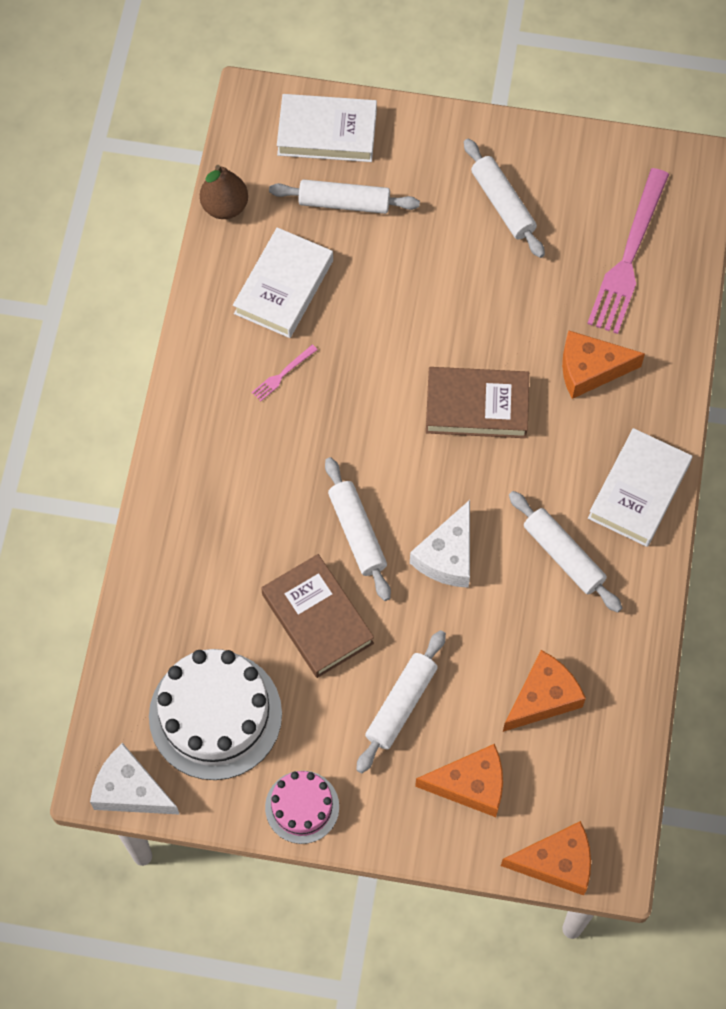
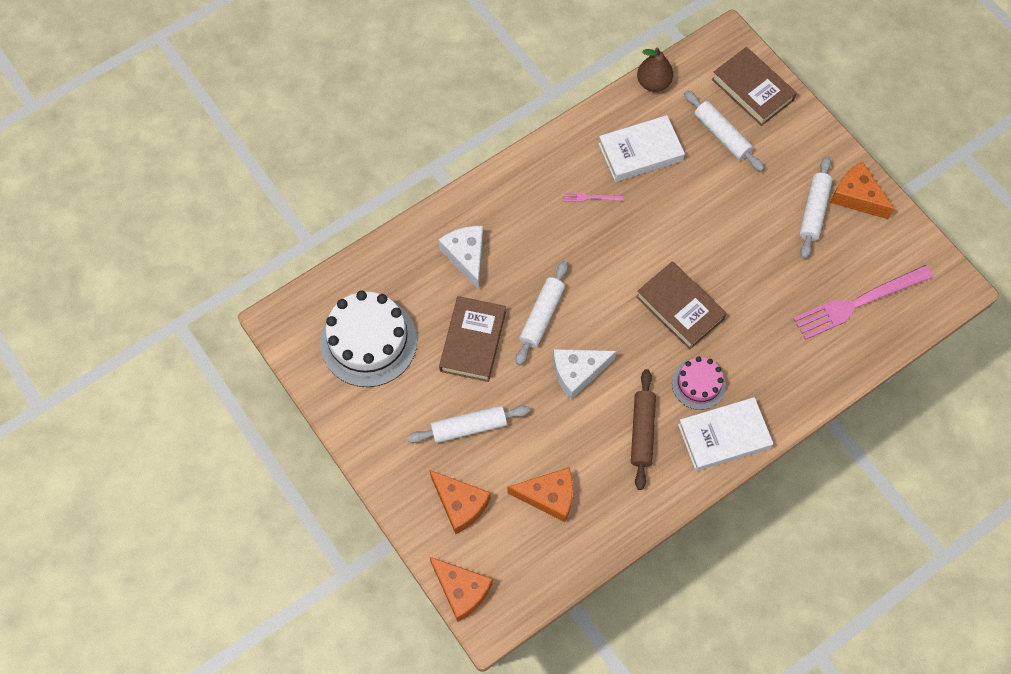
camera: 45 degrees right, 0 degrees up
(130, 790) = (287, 339): white cheese -> white cheese (466, 256)
(302, 807) = (362, 430): pink cake -> pink cake (698, 384)
(327, 133) = (752, 90): white book -> brown book
(563, 555) = (642, 432): white rolling pin -> brown rolling pin
(590, 369) = (767, 345): orange cheese -> orange cheese (856, 197)

